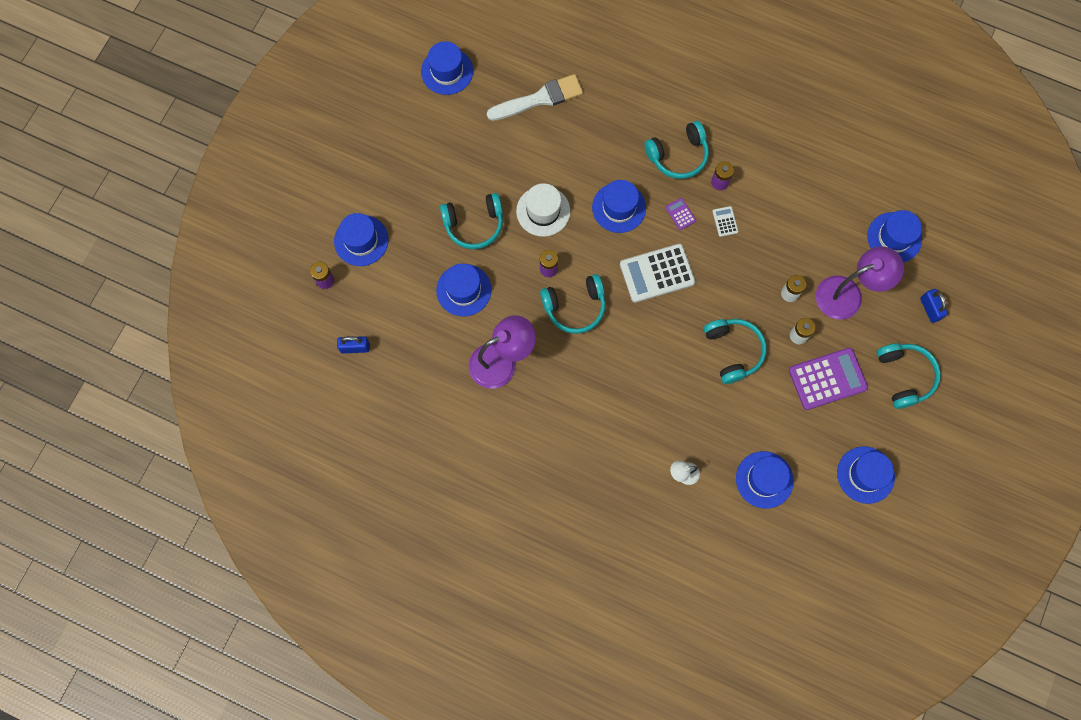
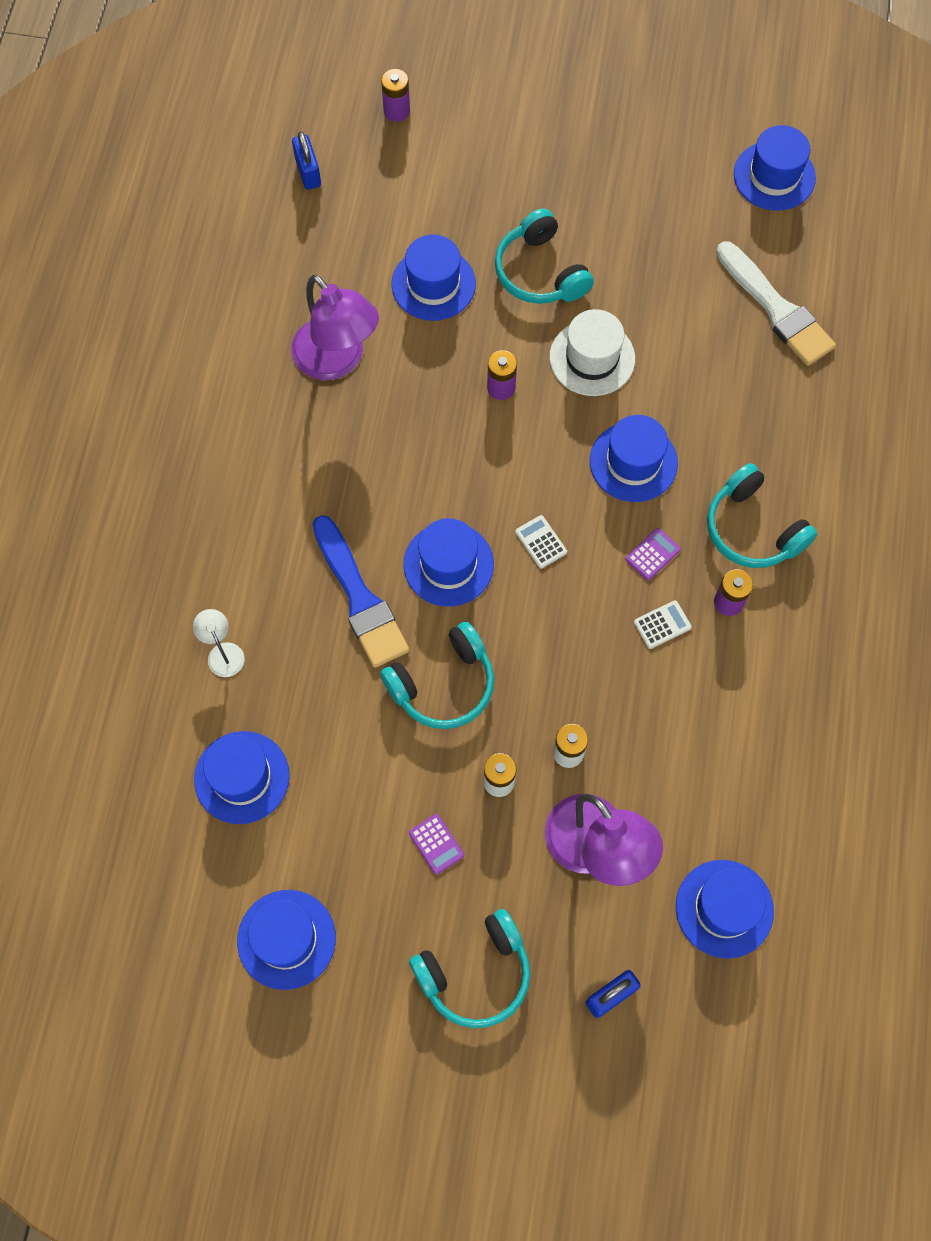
camera: 75 degrees right, 5 degrees down
(361, 240) = (469, 138): blue hat -> blue hat (448, 564)
(575, 307) = (450, 438): turquoise headphones -> none
(657, 273) = (541, 542): white calculator -> white calculator, size x0.45
(667, 385) = (360, 598): none -> blue brush
(827, 379) = (436, 844): purple calculator -> purple calculator, size x0.45

